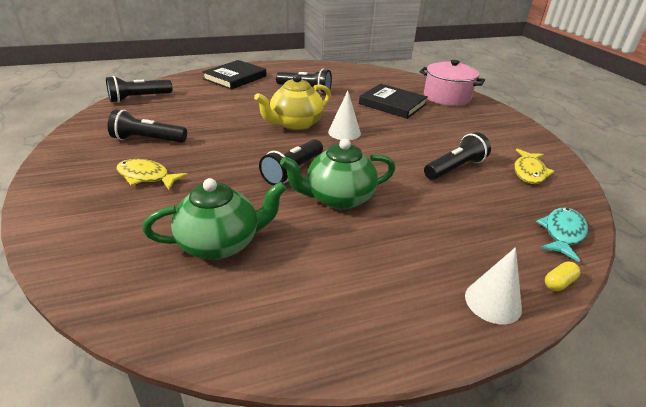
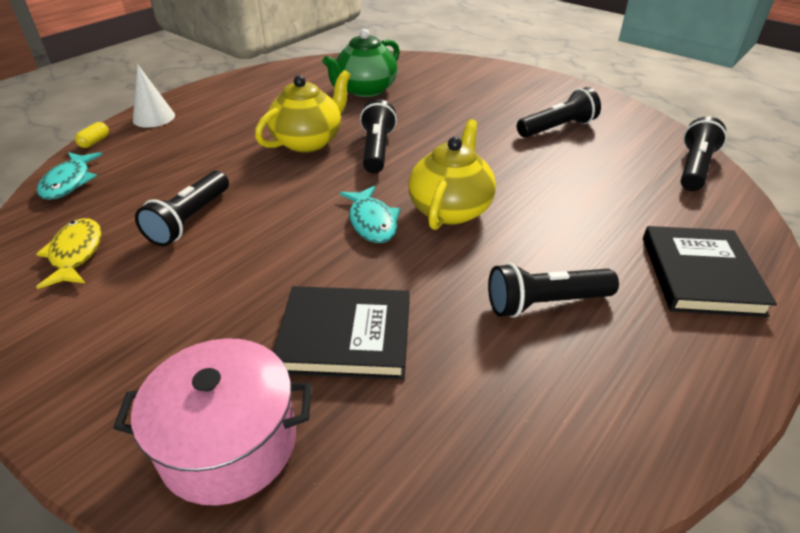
camera: 150 degrees right, 5 degrees up
(146, 177) = (488, 104): yellow fish -> none
(338, 198) = (308, 141): green teapot -> yellow teapot
(344, 132) = (372, 222): white cone -> turquoise fish

